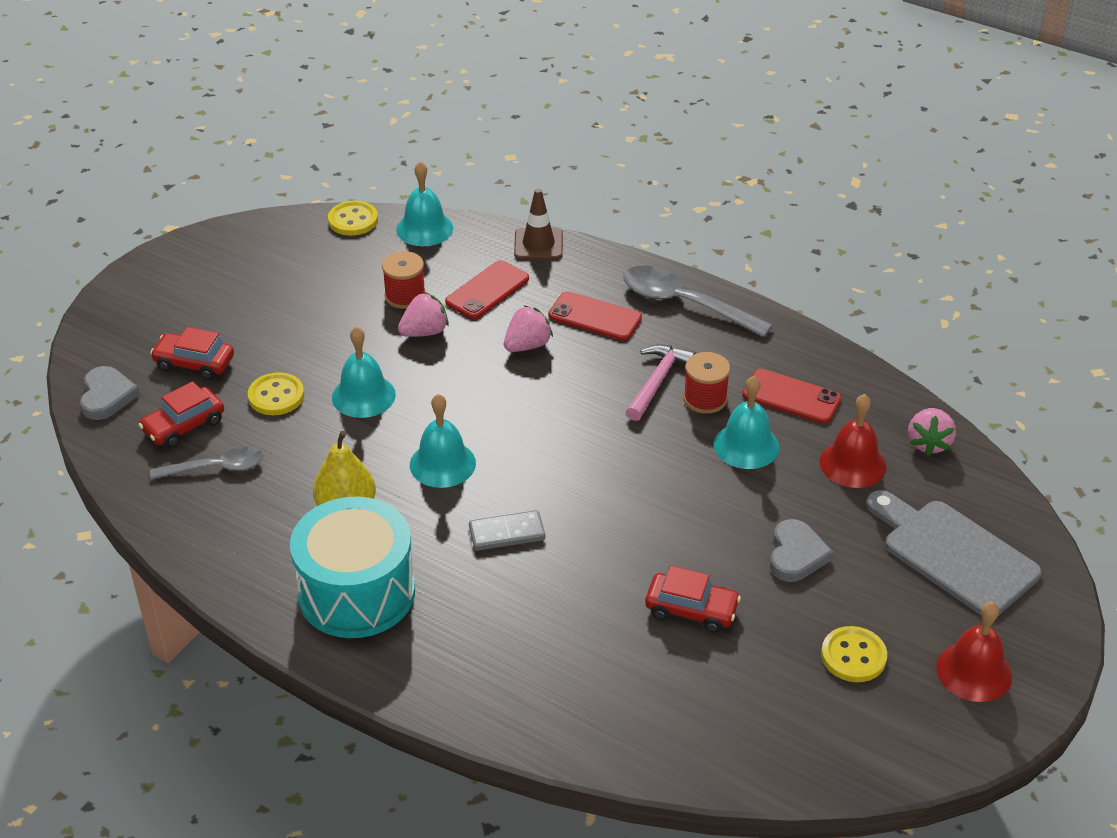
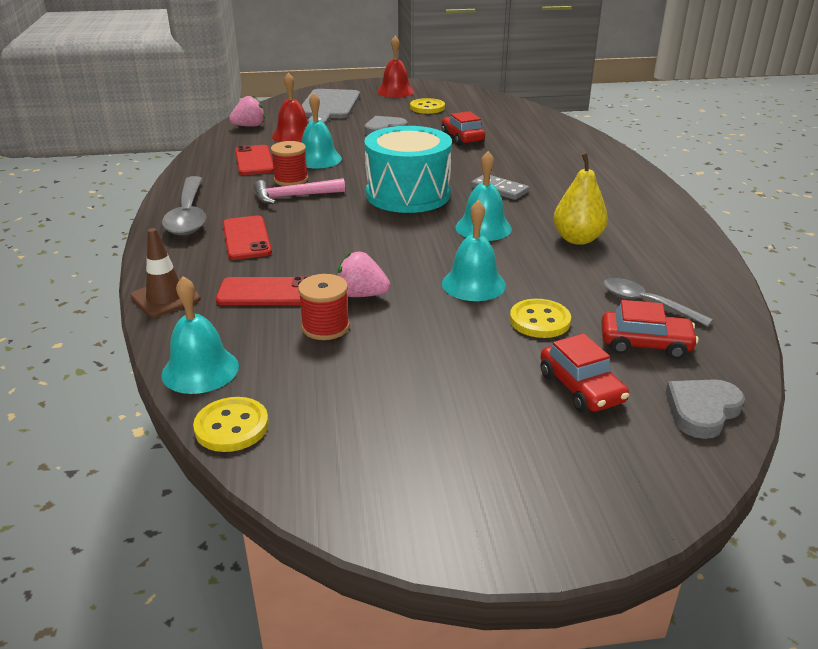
camera: 130 degrees left, 10 degrees down
(356, 592) = (621, 208): turquoise drum -> turquoise drum (408, 194)
(527, 345) = (317, 248): pink strawberry -> none

